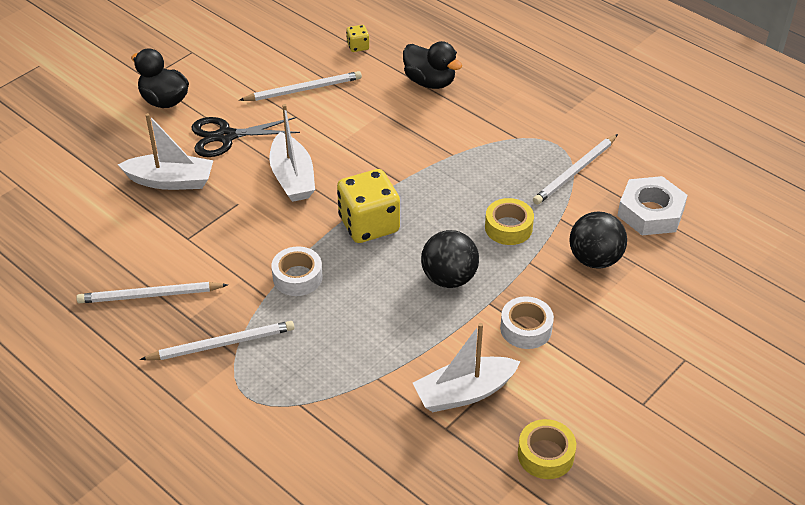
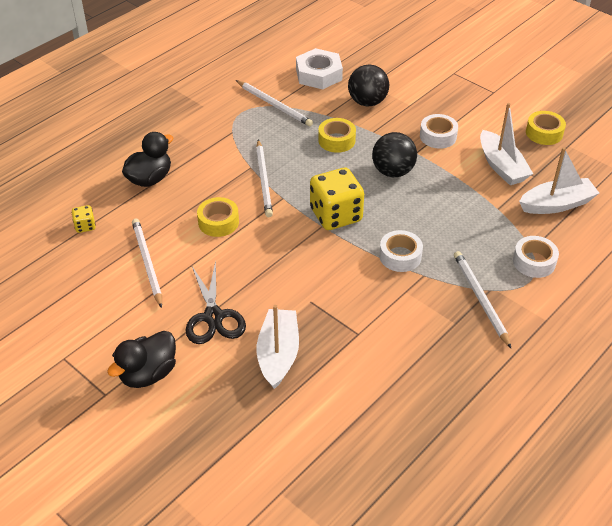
camera: 90 degrees left, 0 degrees up
(149, 295) = (432, 353): white pencil -> white pencil (264, 180)
(277, 404) = (534, 262): none -> white tape
(292, 178) = (276, 265): white boat -> white boat (556, 204)
(360, 134) = (218, 222): none -> yellow tape

